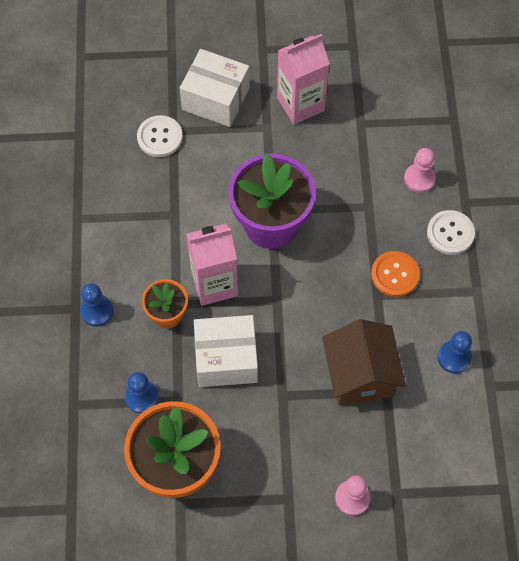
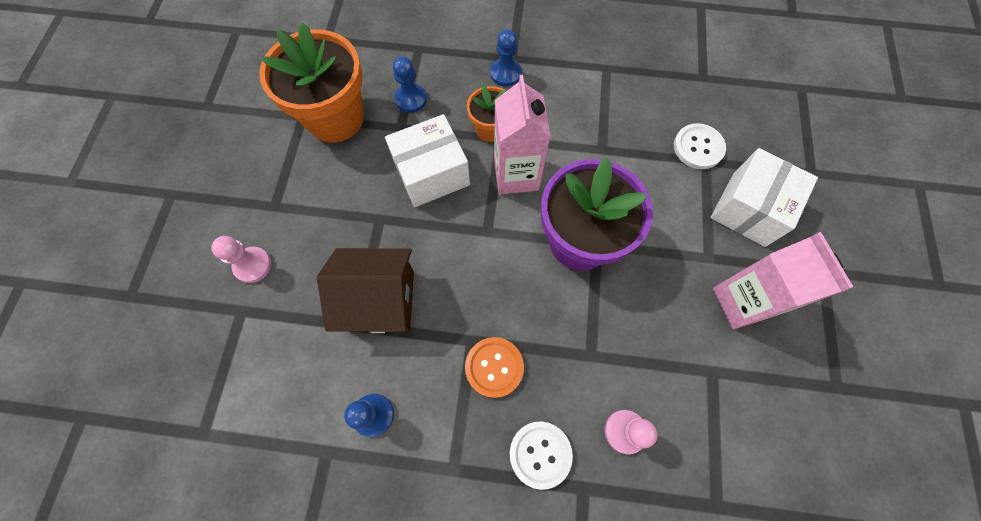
camera: 100 degrees right, 5 degrees up
(226, 359) = (431, 173): white box -> white box turned 60 degrees clockwise

